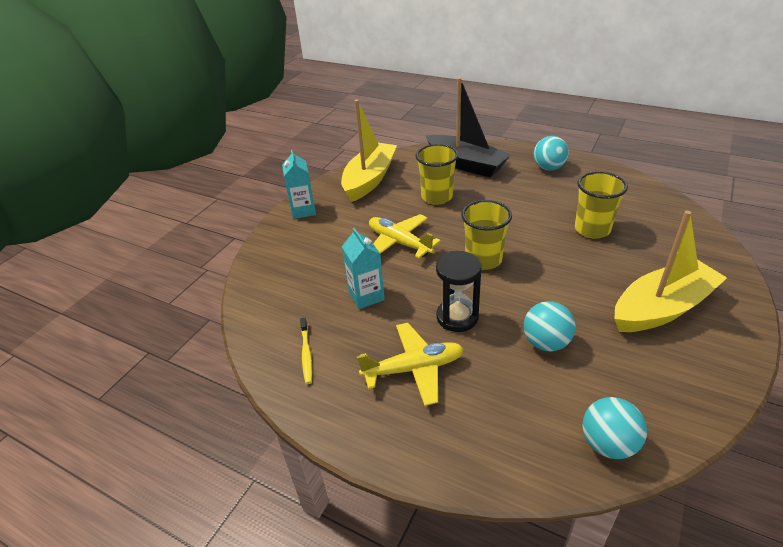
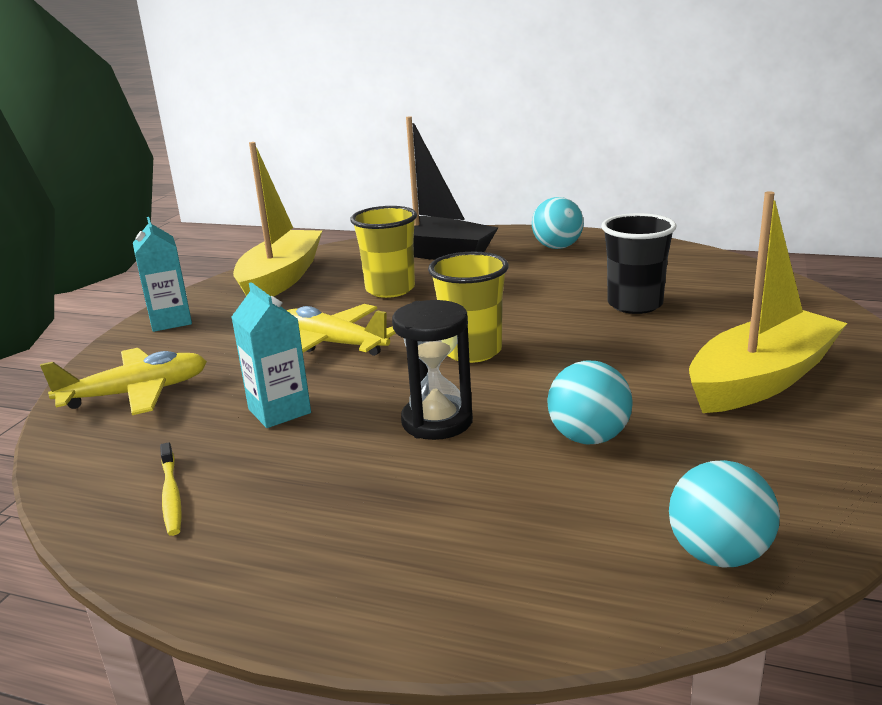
camera: 10 degrees left, 15 degrees down
(414, 369) = (368, 494): yellow plane -> yellow plane (136, 393)
(592, 229) = (635, 304): yellow cup -> black cup

